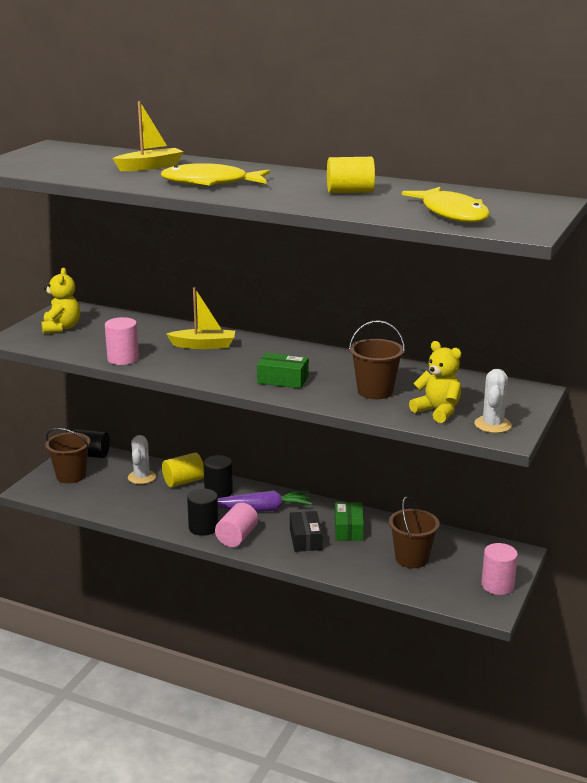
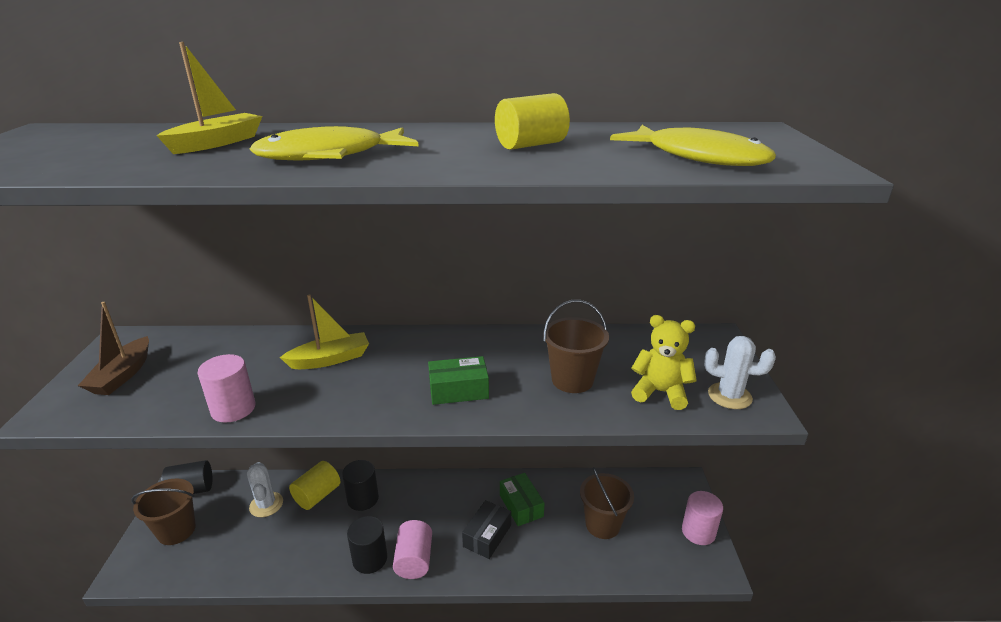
camera: 25 degrees left, 5 degrees up
(61, 328) = (122, 375): yellow teddy bear -> brown boat
(262, 509) = (420, 508): purple carrot -> none
(305, 539) = (487, 536): black box -> black box turned 60 degrees clockwise
(492, 425) = (729, 396): white cactus -> white cactus turned 60 degrees counterclockwise

